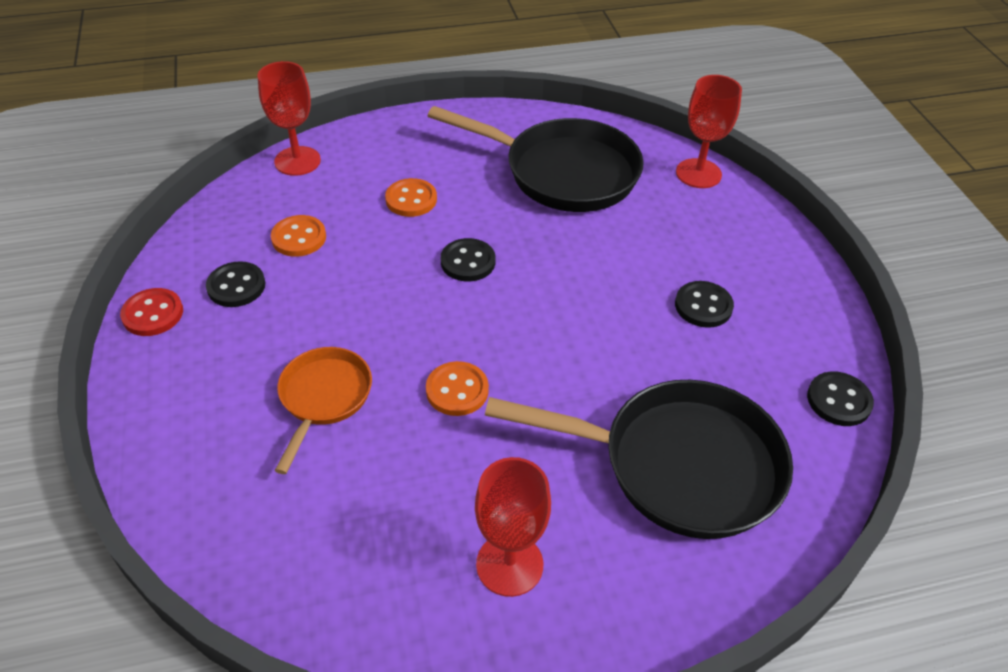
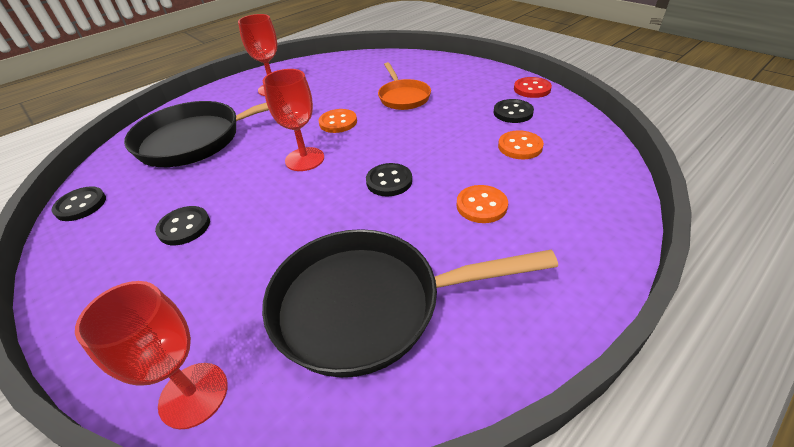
camera: 155 degrees right, 5 degrees down
(297, 161) = (614, 193): red goblet -> red goblet (304, 159)

